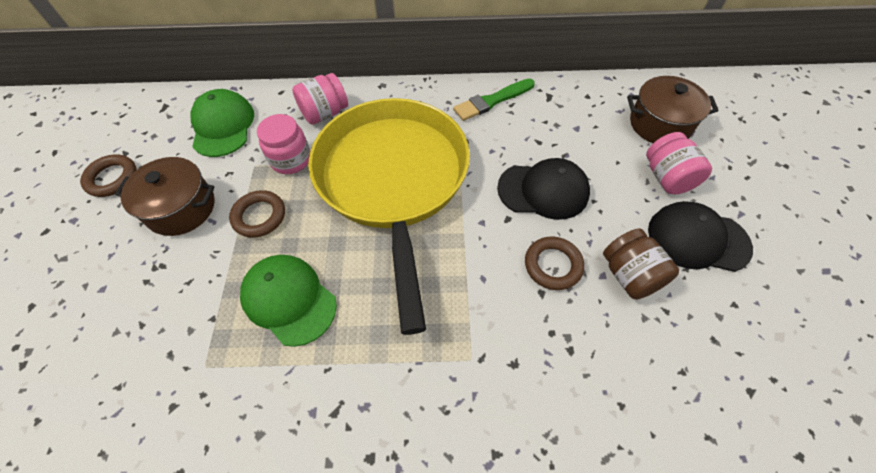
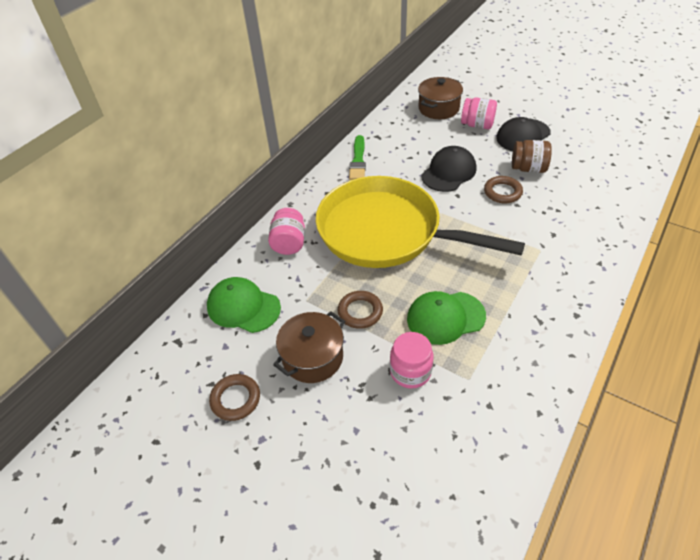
camera: 55 degrees left, 10 degrees down
(291, 160) = (319, 277): pink jar -> pink jar (410, 372)

